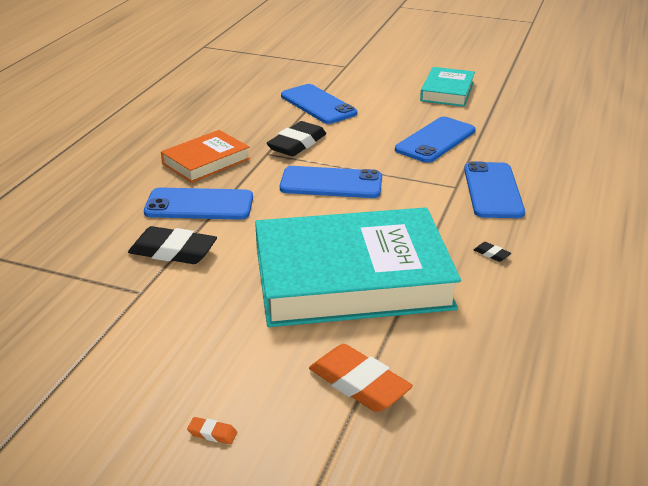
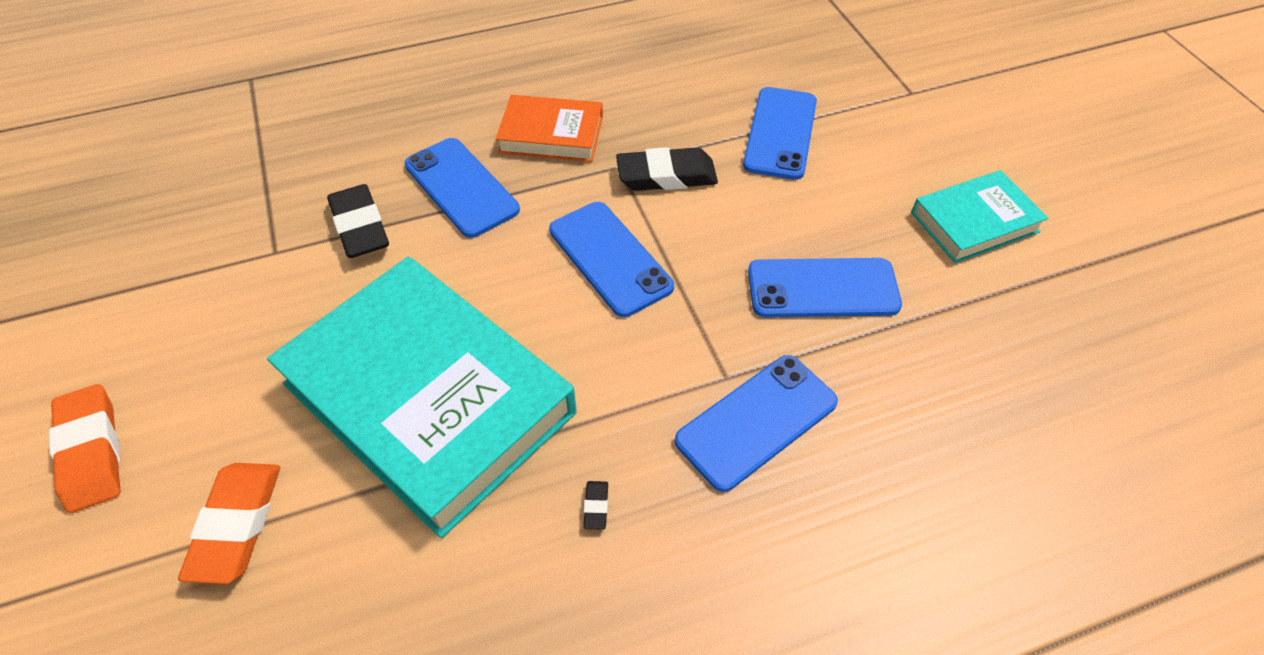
camera: 50 degrees right, 20 degrees up
(212, 433) = (91, 452): orange eraser -> orange eraser, size x2.39

